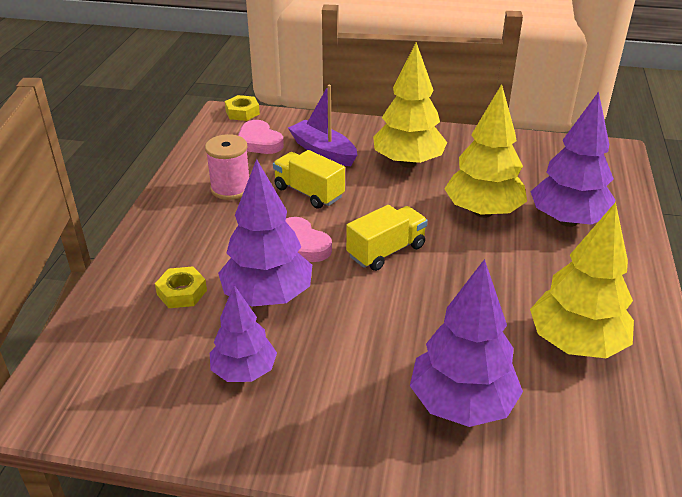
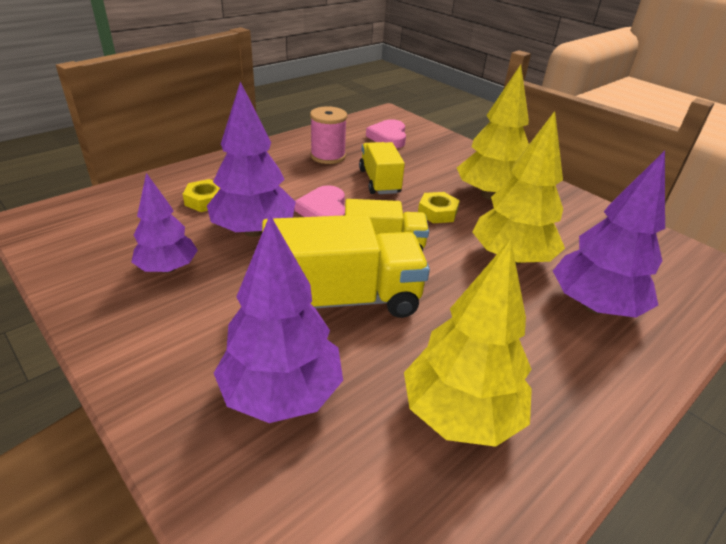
camera: 35 degrees right, 0 degrees up
(242, 112) = (402, 117): yellow nut -> yellow nut (437, 212)
(323, 151) = (428, 161): purple boat -> none
(413, 312) = (343, 299): none -> yellow truck

